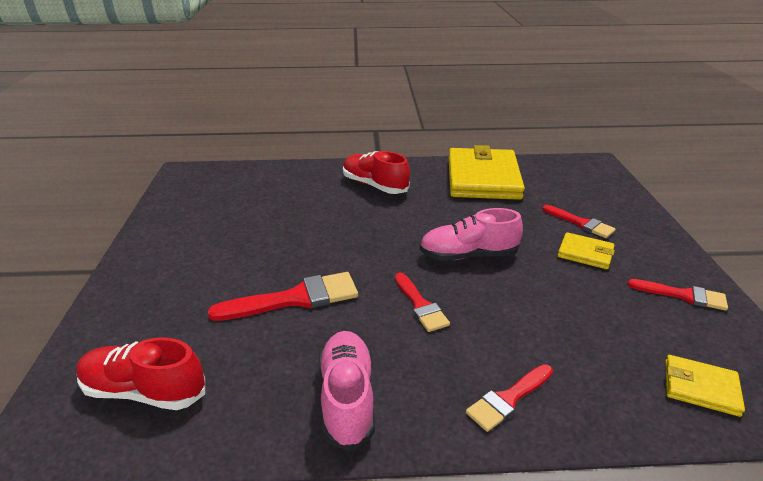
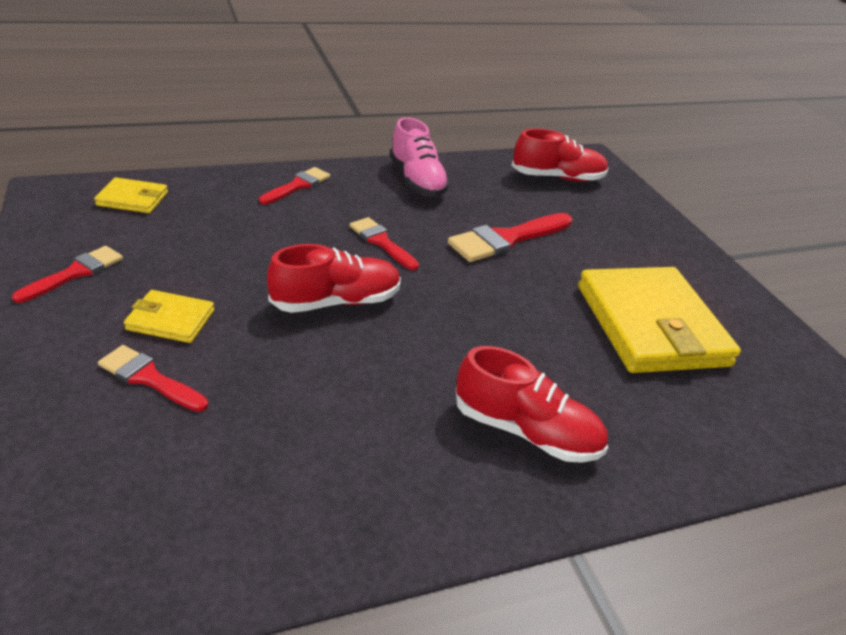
camera: 160 degrees right, 5 degrees up
(468, 255) = (336, 302): pink shoe -> red shoe
(483, 178) = (315, 490): yellow wallet -> yellow wallet (650, 325)
(682, 295) = (75, 273): red brush -> red brush turned 120 degrees clockwise

